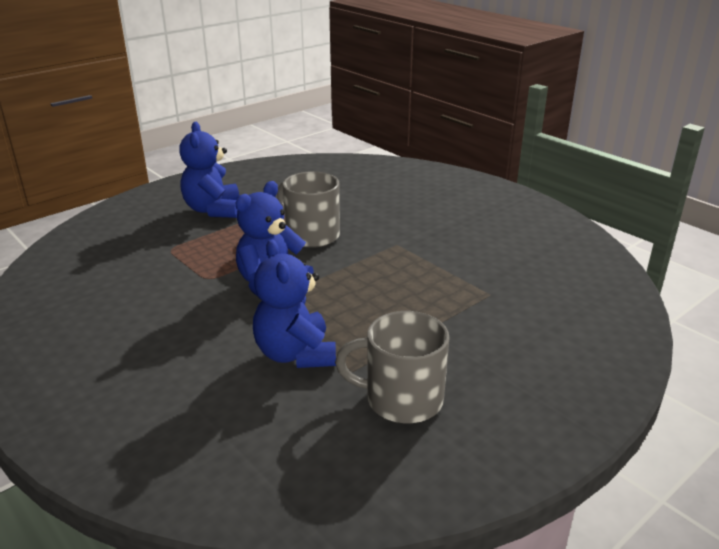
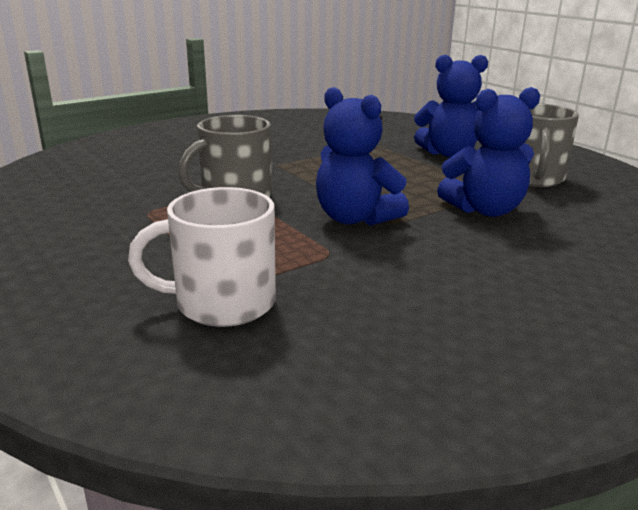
camera: 85 degrees left, 5 degrees down
(147, 248) = (222, 303): none -> white mug
(213, 210) = (111, 255): blue teddy bear -> blue teddy bear (448, 153)

